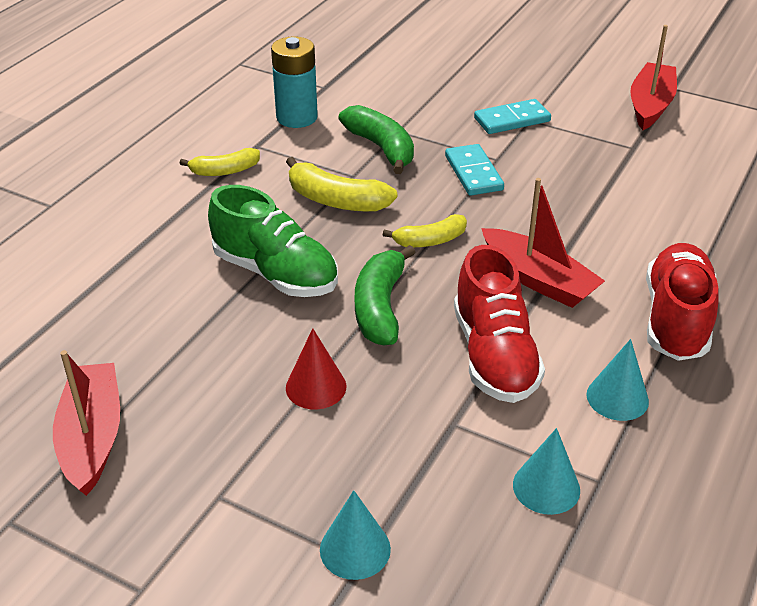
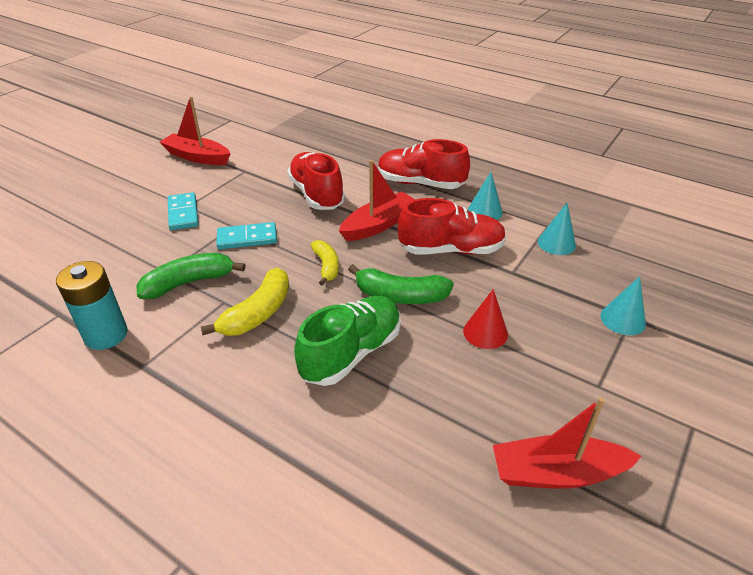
camera: 85 degrees left, 0 degrees up
(224, 171) = (178, 390): yellow banana -> none
(597, 216) = (316, 194): none -> red shoe

